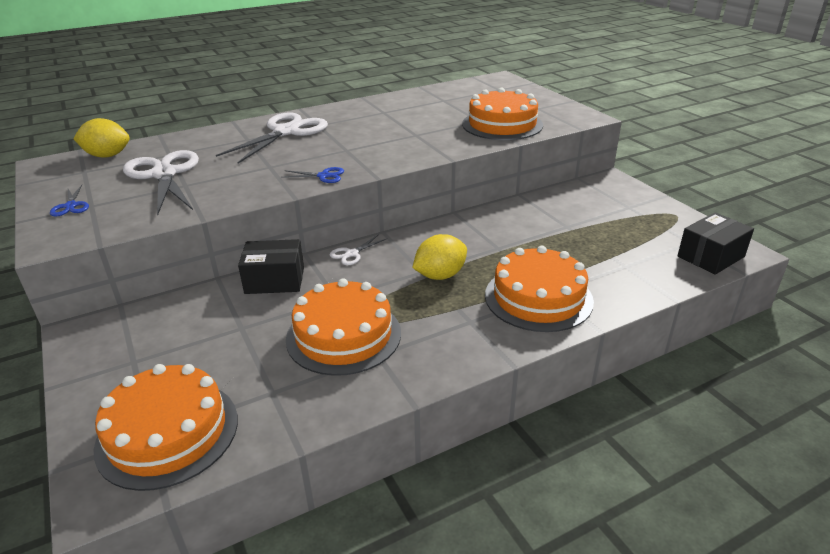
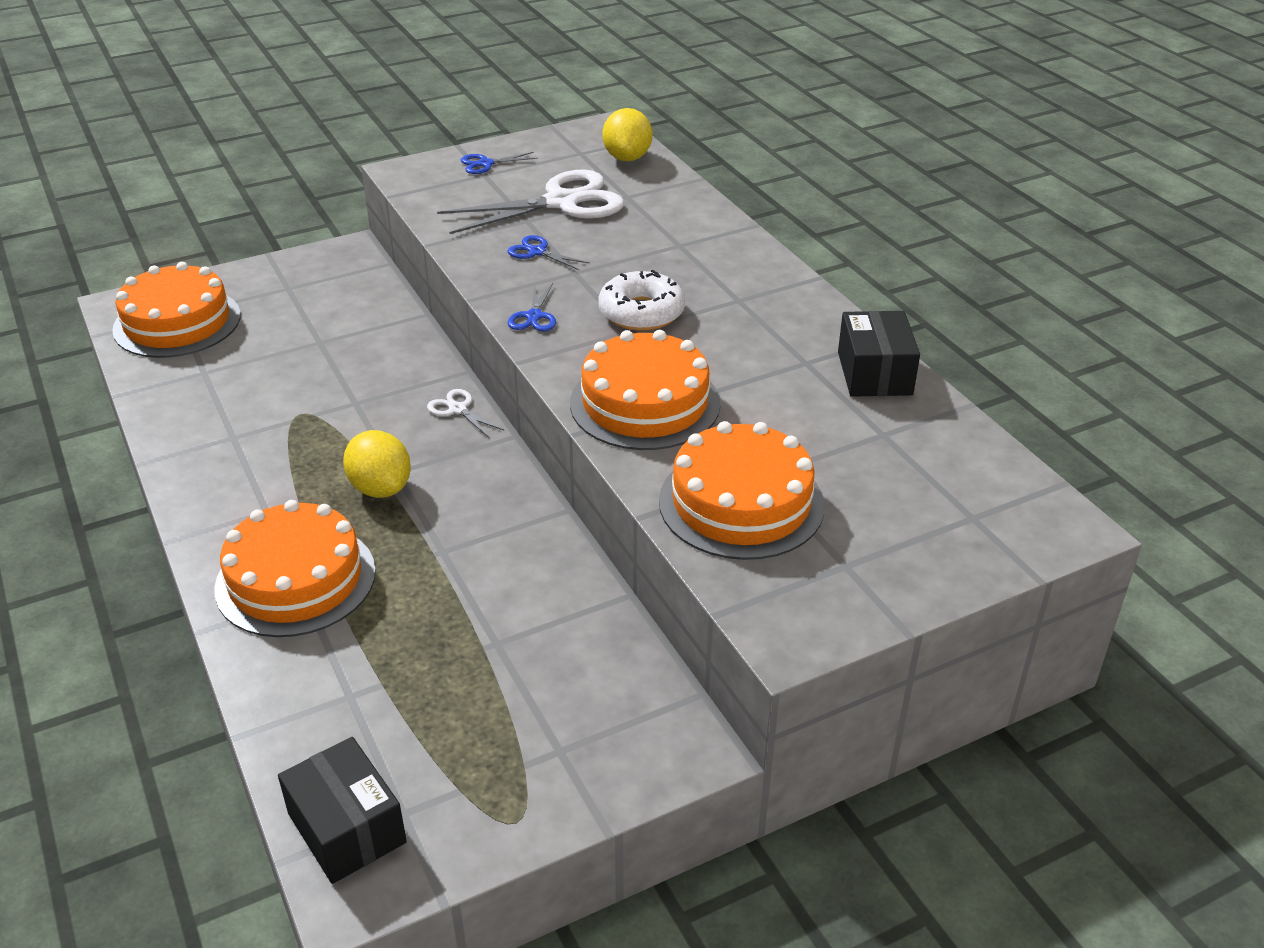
camera: 90 degrees right, 5 degrees up
(236, 179) = (537, 252): none -> blue scissors
(275, 280) = (409, 354): black box -> black box (874, 373)
(286, 132) = (707, 273): white scissors -> none
(326, 147) = (641, 312): none -> white donut
(343, 335) = (277, 411): orange cake -> orange cake (645, 403)

